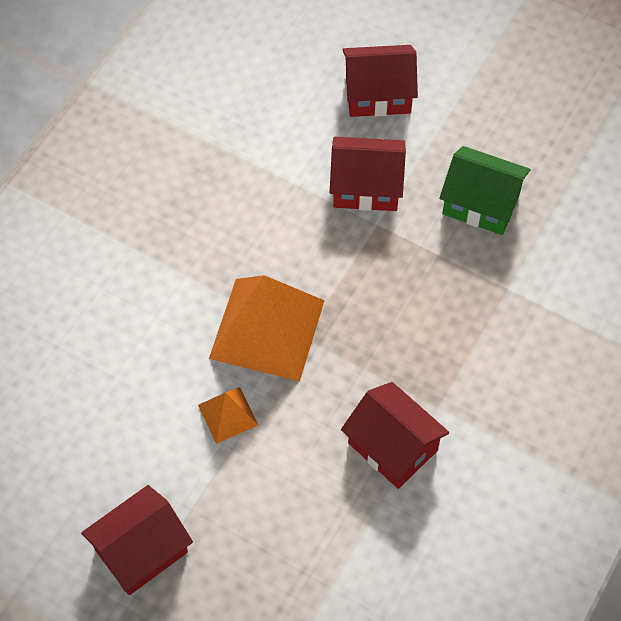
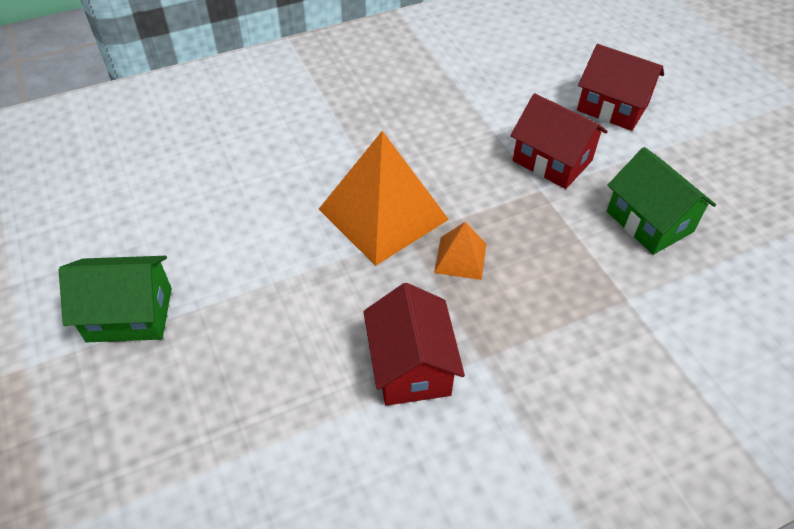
camera: 35 degrees right, 10 degrees down
(141, 551) = (130, 314): red house -> green house
(228, 415) = (295, 256): orange pyramid -> orange pyramid (460, 258)

